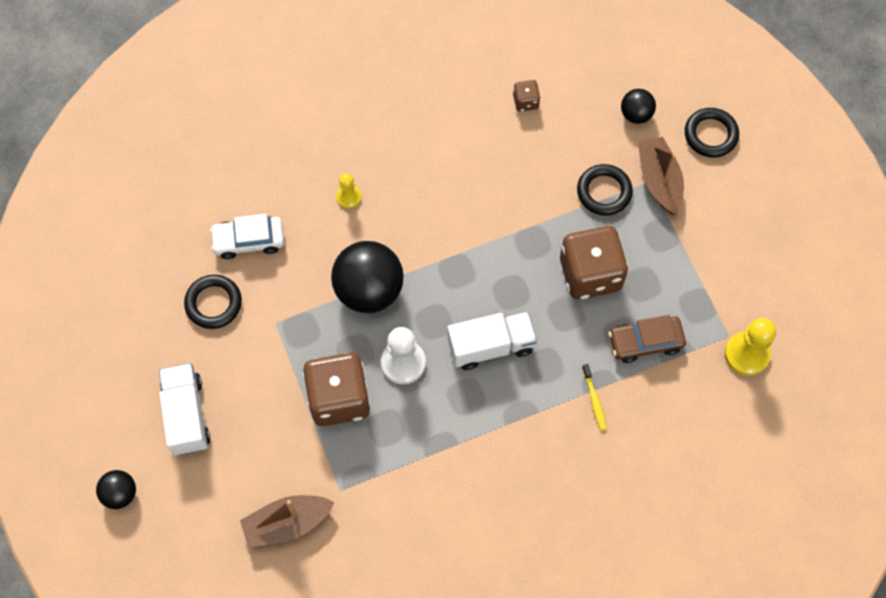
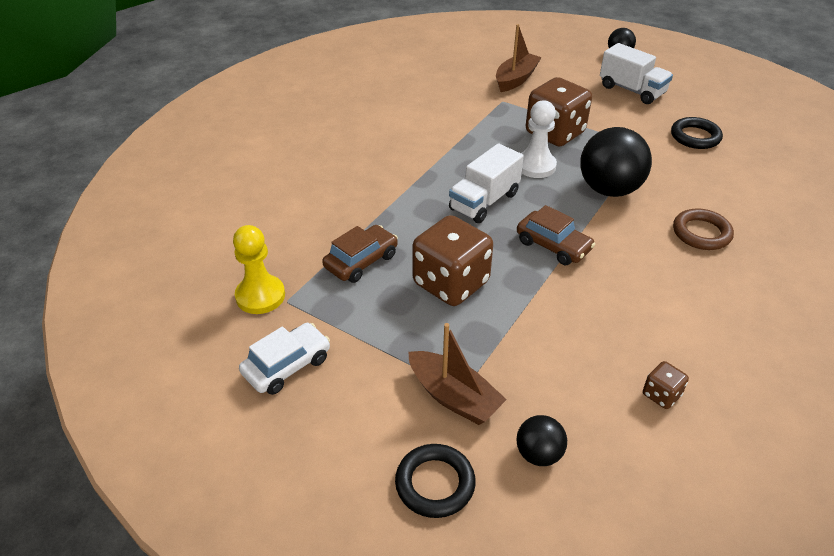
camera: 145 degrees right, 25 degrees down
(249, 241) = (726, 174): white car -> white car (287, 366)
(349, 197) = (701, 233): yellow pawn -> brown ring
(478, 260) = (553, 245): none -> brown car
(594, 400) = (374, 209): yellow toothbrush -> none
(604, 192) = (499, 354): black ring -> none

